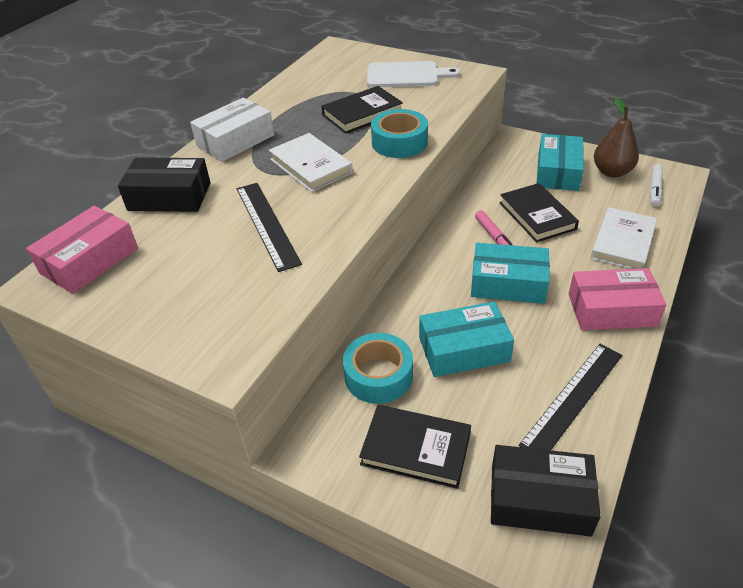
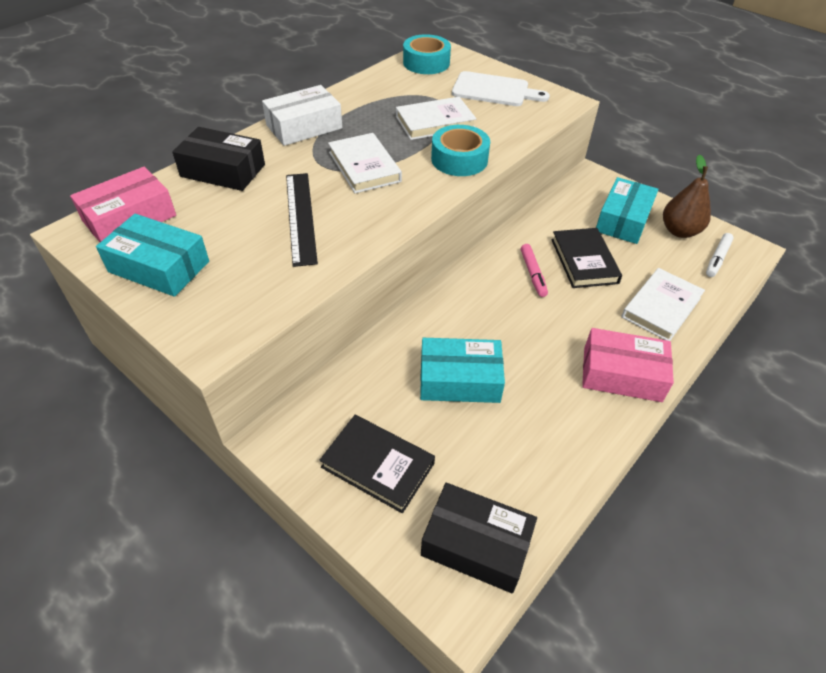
camera: 10 degrees right, 5 degrees up
(362, 113) = (435, 122): black book -> white book
(378, 375) = (369, 386): turquoise tape -> turquoise tape (426, 63)
(508, 283) = (528, 324): turquoise box -> turquoise box (159, 267)
(573, 398) = (547, 454): black ruler -> none

